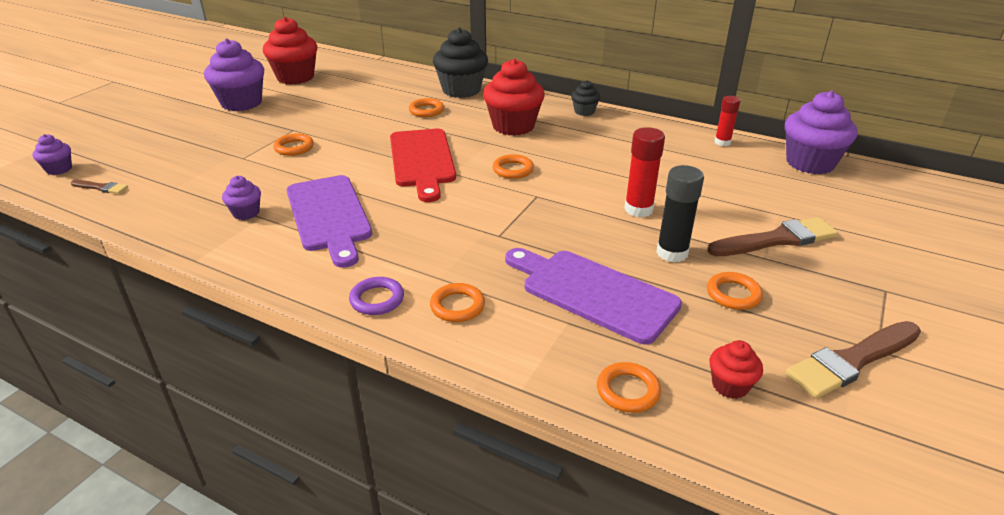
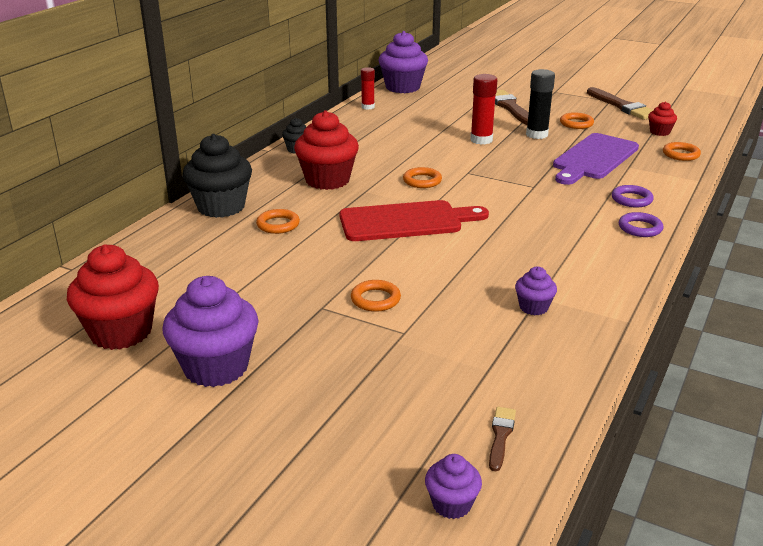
camera: 90 degrees left, 5 degrees down
(329, 216) = (526, 260): purple cutting board -> none
(457, 306) = (631, 199): orange ring -> purple ring

